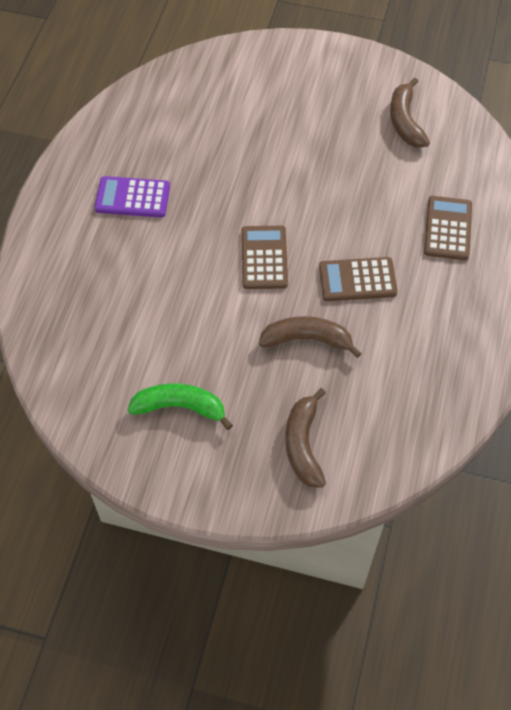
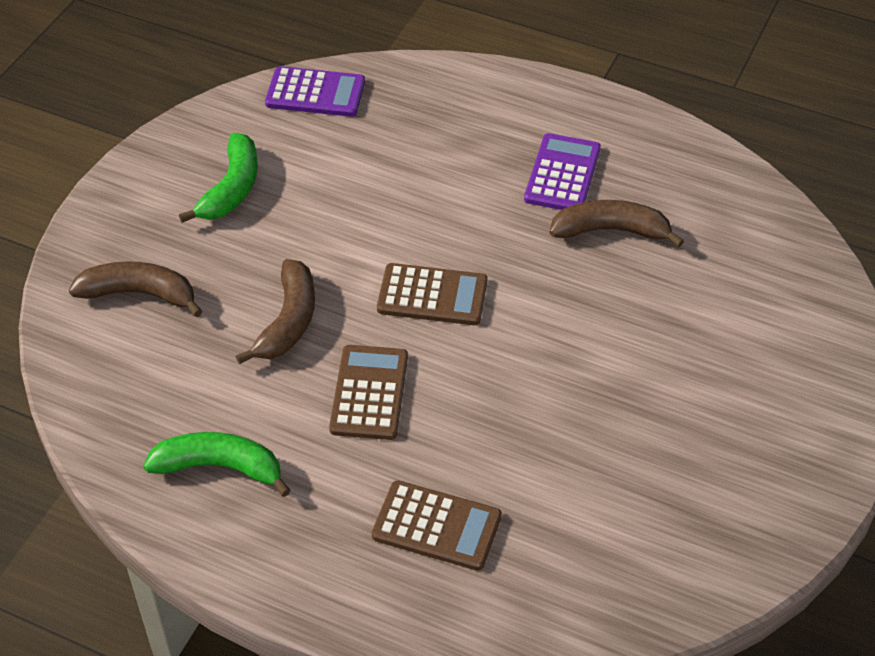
camera: 100 degrees right, 10 degrees down
(60, 371) = (315, 93): none -> purple calculator
(405, 121) = (670, 516): brown banana -> brown banana (611, 230)
(441, 353) = (220, 467): none -> green banana

